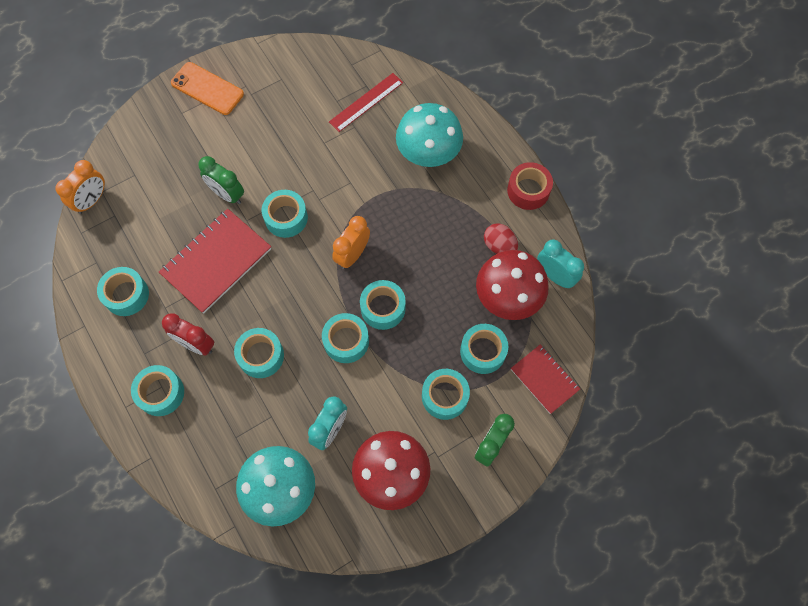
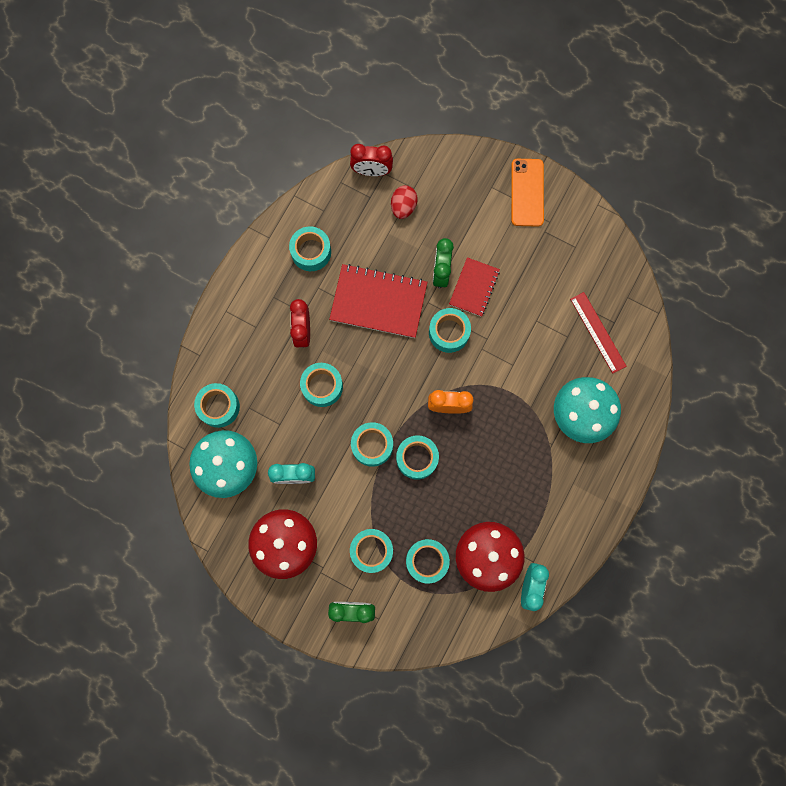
camera: 60 degrees right, 10 degrees up
(92, 200) = (372, 171): orange clock -> red clock
(161, 393) = (250, 330): turquoise tape -> turquoise tape (219, 407)
(366, 102) = (597, 332): red ruler -> red ruler turned 45 degrees clockwise
(499, 246) = (529, 523): red egg -> red egg (403, 207)
(528, 190) = (597, 520): red tape -> none
(544, 379) = (432, 624): red notebook -> red notebook (474, 287)

